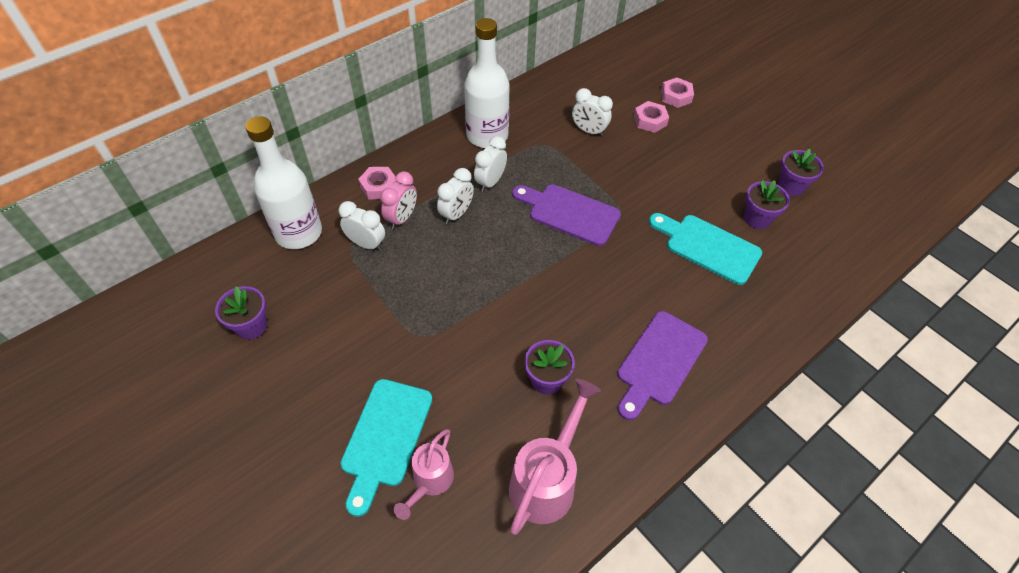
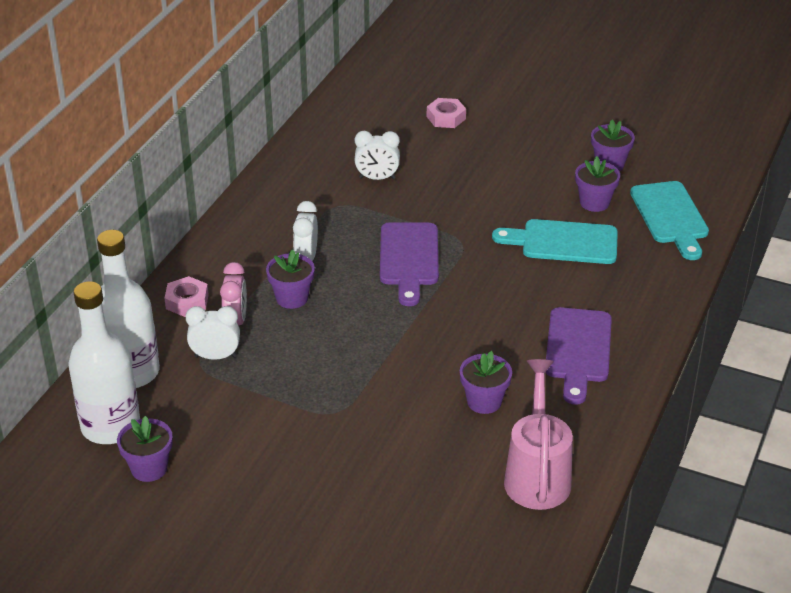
camera: 25 degrees left, 15 degrees down
(385, 437) = (363, 502): turquoise cutting board -> turquoise cutting board (671, 216)
(430, 481) = (431, 517): pink watering can -> none
(456, 214) = (292, 298): white clock -> purple flower pot
(487, 136) = (270, 216): white bottle -> white bottle (110, 426)
(569, 213) = (409, 258): purple cutting board -> purple cutting board turned 90 degrees counterclockwise
(650, 120) = (434, 149): pink nut -> none

